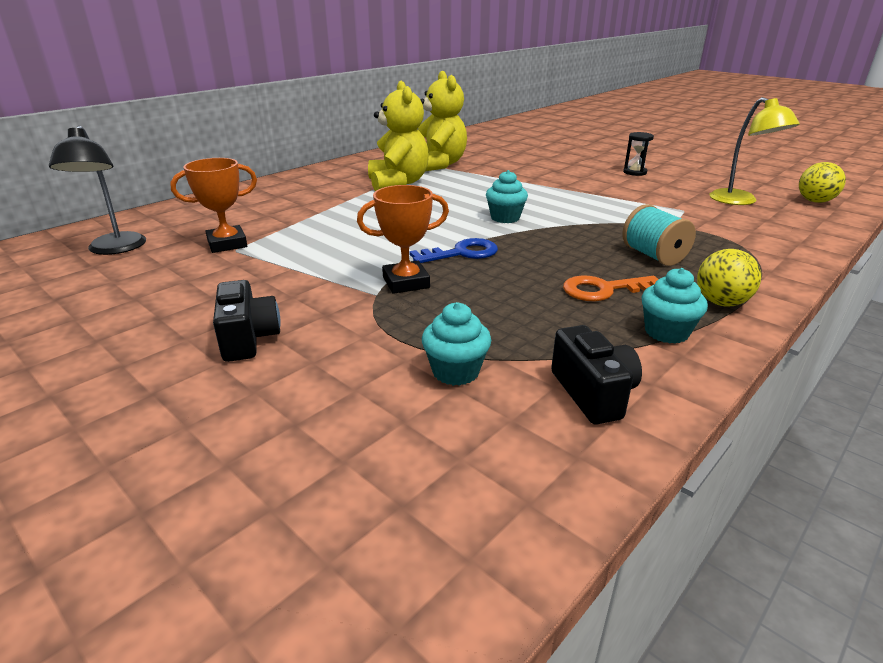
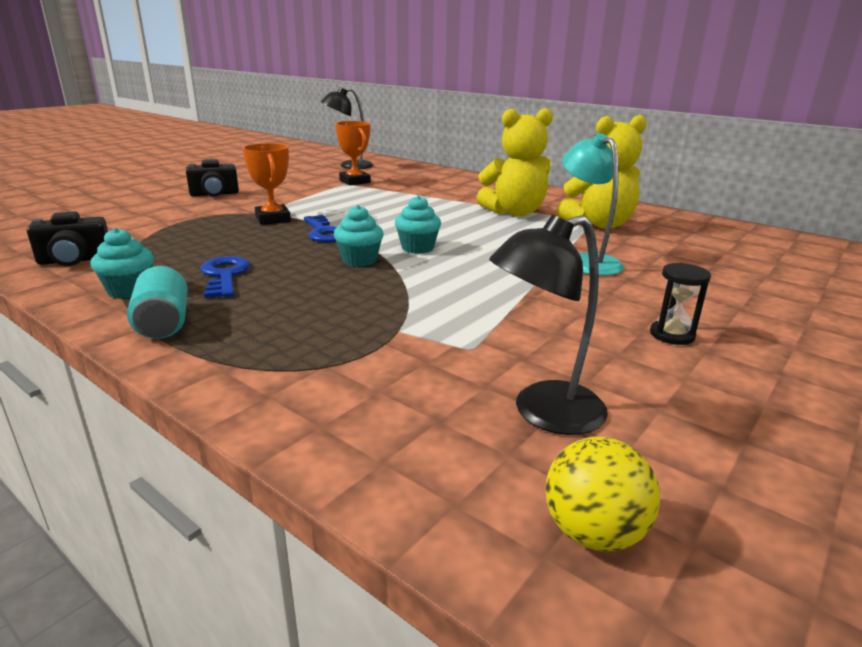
camera: 85 degrees right, 5 degrees down
(455, 371) = (137, 231): turquoise cupcake -> turquoise cupcake (359, 260)
(525, 175) = (586, 261): none -> turquoise lamp
(604, 290) = (225, 276): orange key -> blue key
(653, 256) = (297, 305): turquoise spool -> none
(721, 302) = (164, 322): yellow ball -> turquoise can
(740, 201) = (543, 413): yellow lamp -> black lamp

